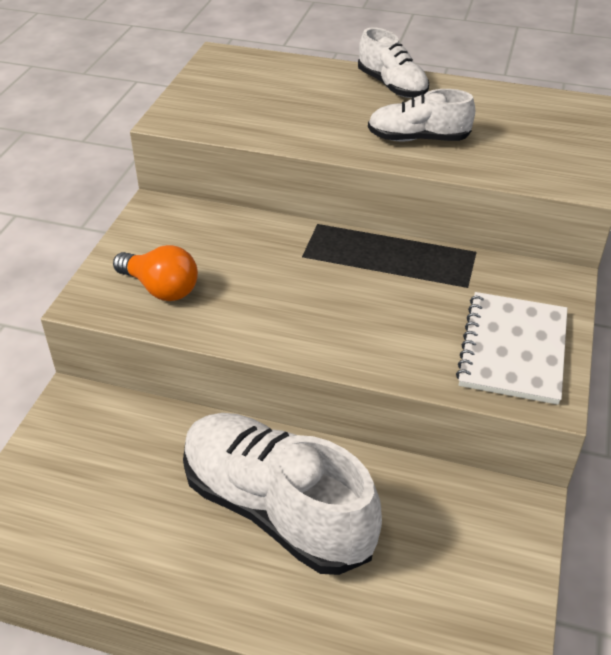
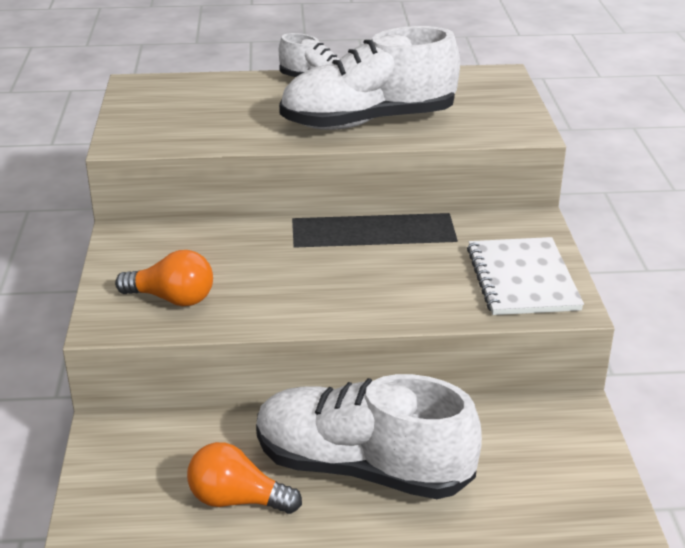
camera: 20 degrees left, 10 degrees down
(146, 508) = (237, 500): none -> orange light bulb
(418, 139) = (368, 122): white shoe -> white shoe, size x1.85

